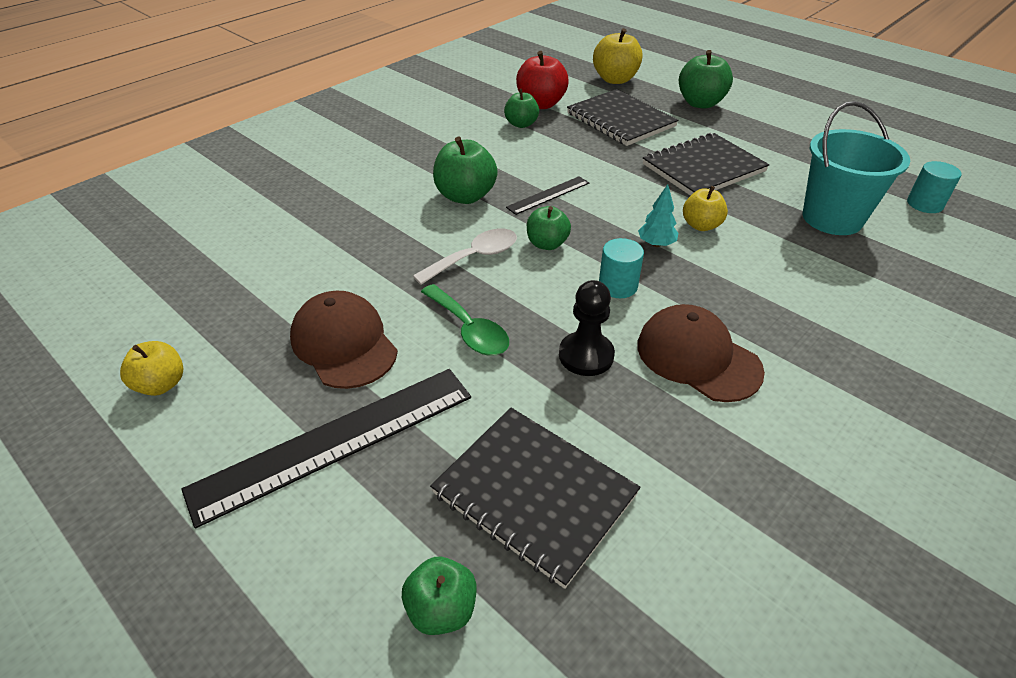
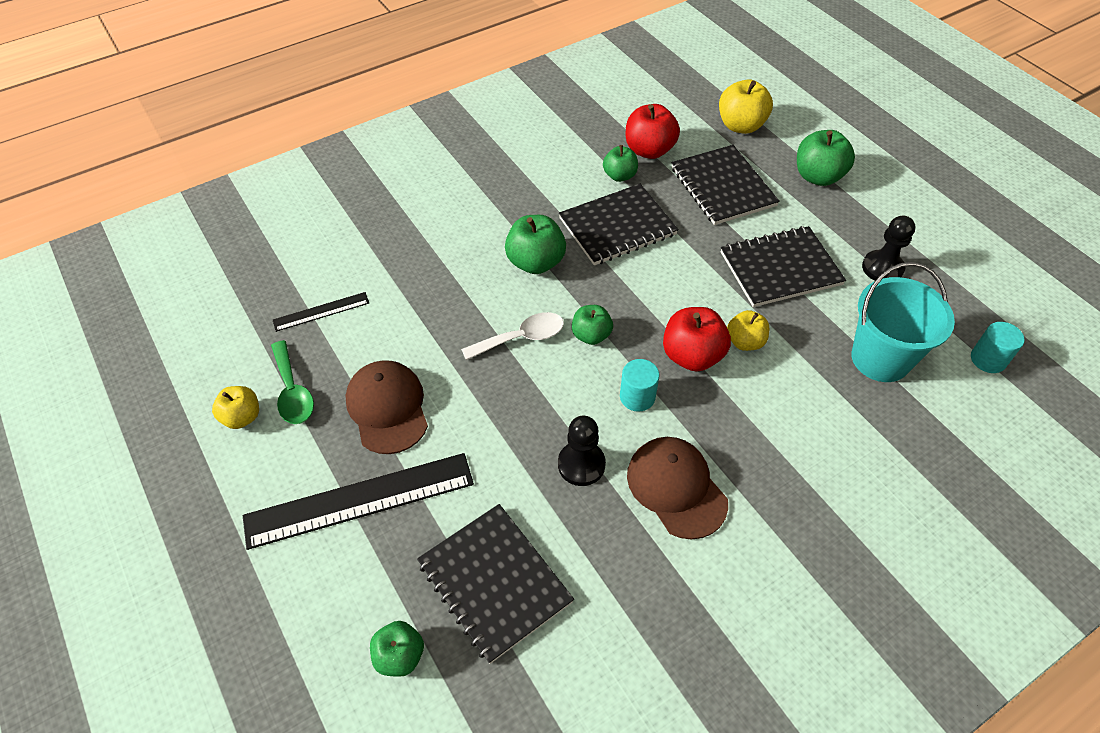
camera: 15 degrees right, 10 degrees up
(469, 329) = (492, 416): green spoon -> green spoon (293, 391)
(535, 159) = (617, 226): none -> black notebook
(548, 195) = (613, 276): black ruler -> black ruler (321, 311)
(656, 244) = (692, 356): turquoise tree -> red apple
(793, 155) = (882, 268): none -> black pawn

